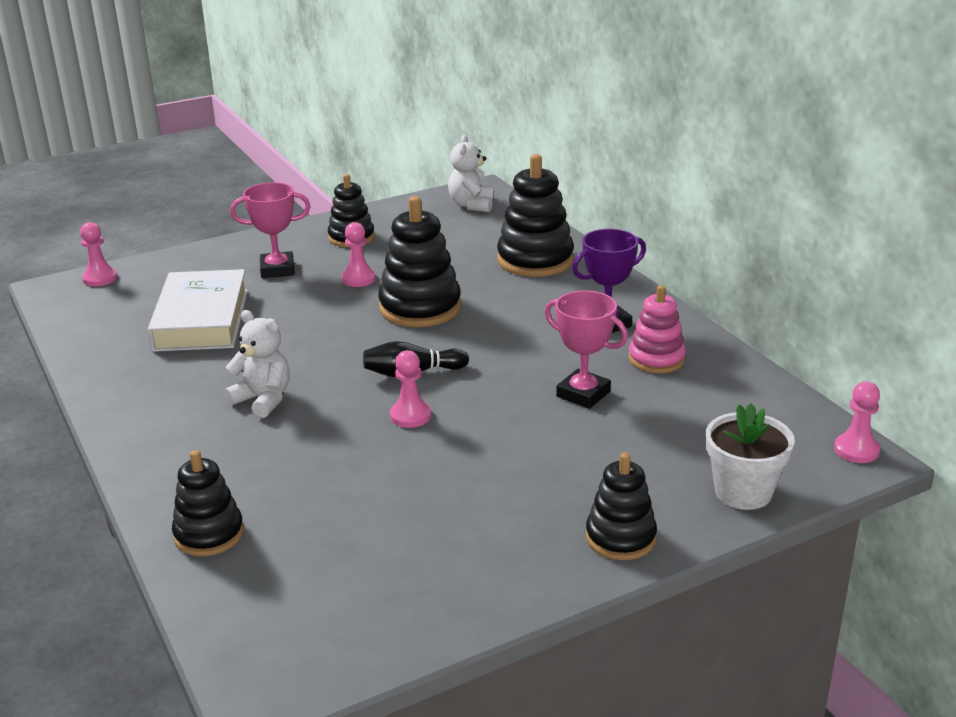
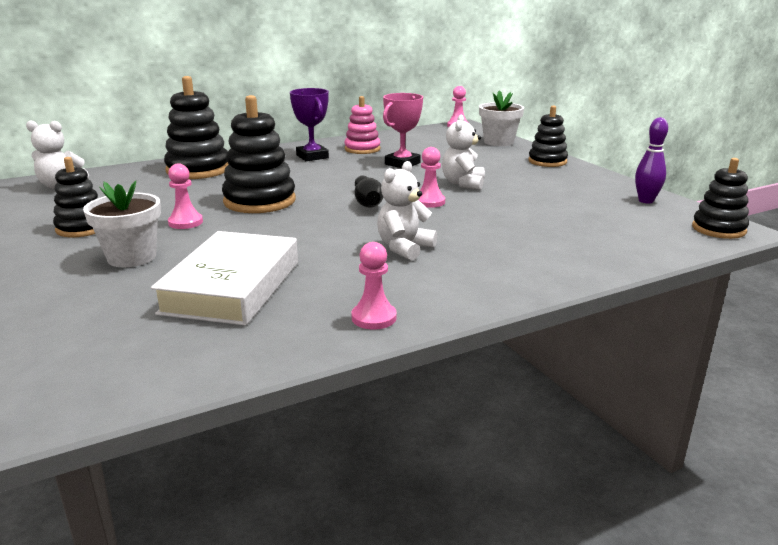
camera: 90 degrees left, 5 degrees down
(100, 278) = (53, 370): pink pawn -> pink pawn (374, 318)
(201, 320) = (232, 287): white book -> white book turned 75 degrees counterclockwise
(209, 534) = (600, 254): black stacking toy -> black stacking toy (718, 229)
(277, 269) = (132, 257): pink trophy -> white flower pot
(403, 618) = (646, 201): none -> purple bowling pin
(487, 444) = (463, 184): none -> white teddy bear

